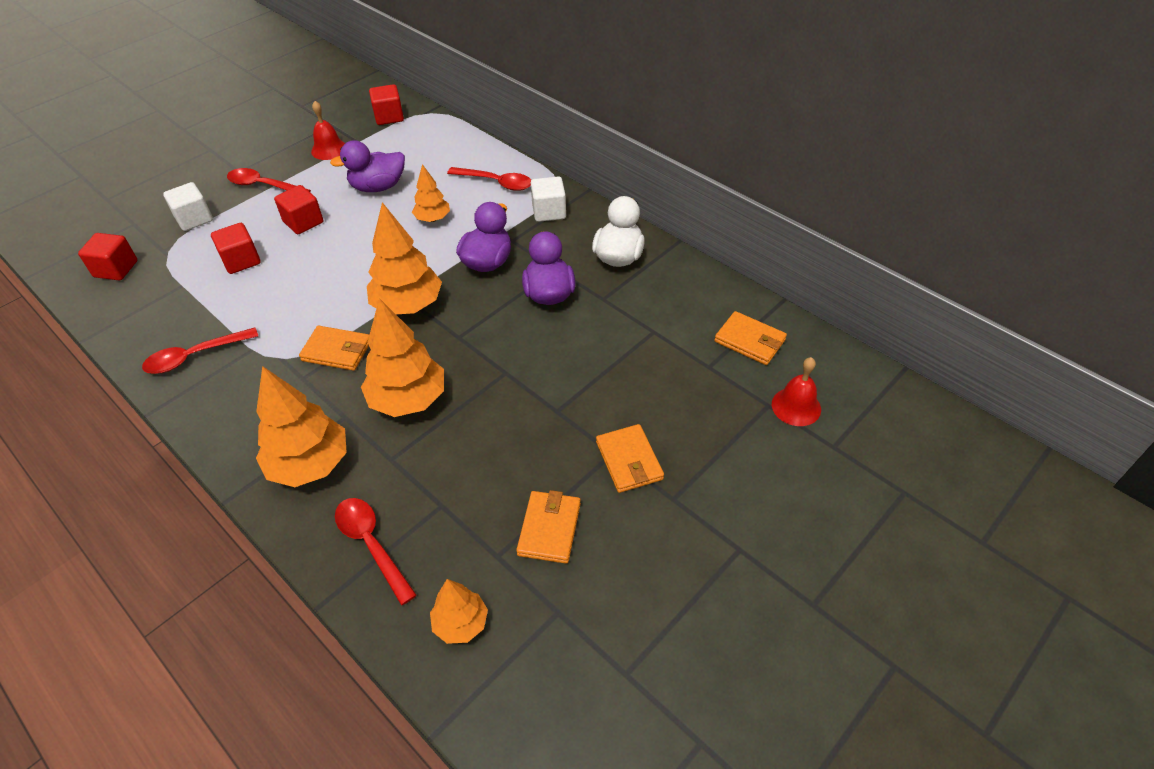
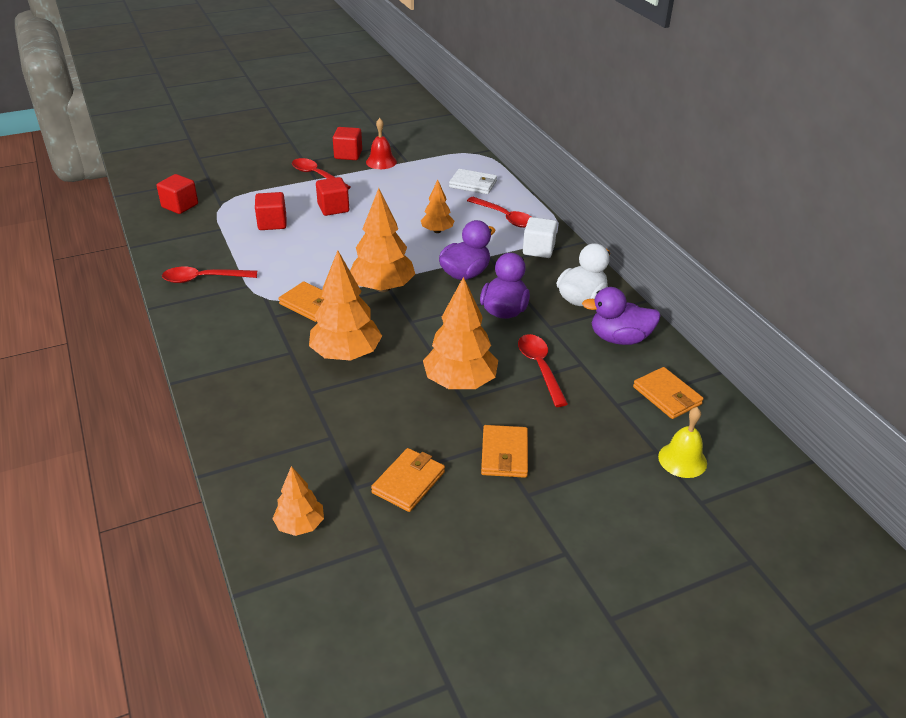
camera: 20 degrees right, 10 degrees down
(194, 219) = (253, 186): white cube -> none
(310, 464) = (246, 377): orange tree -> orange tree (460, 382)
(372, 545) = (262, 447): red spoon -> red spoon (540, 368)
(378, 187) = (405, 197): purple duck -> purple duck (619, 338)
(389, 117) = (442, 149): red cube -> red cube (348, 154)
(443, 151) = (473, 184): none -> white wallet
(796, 406) = (682, 460): red bell -> yellow bell

